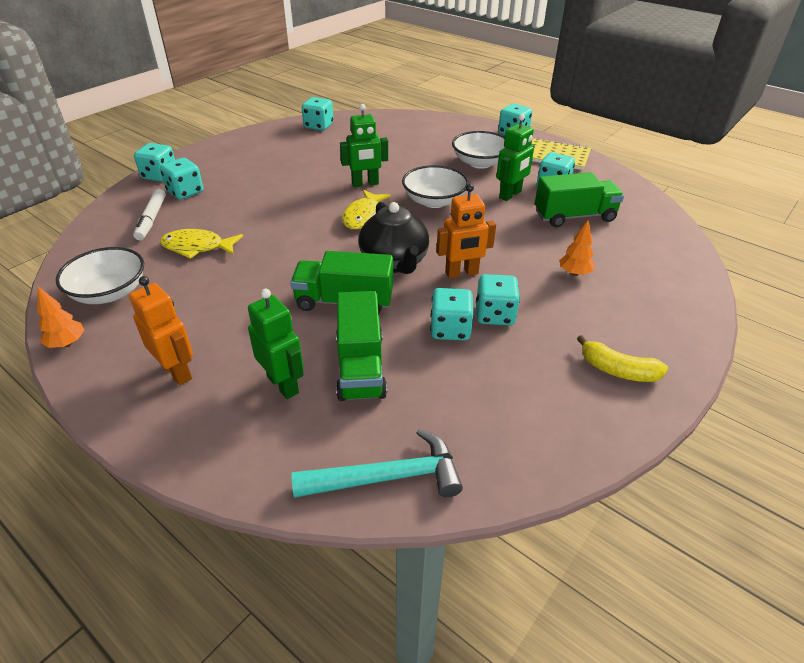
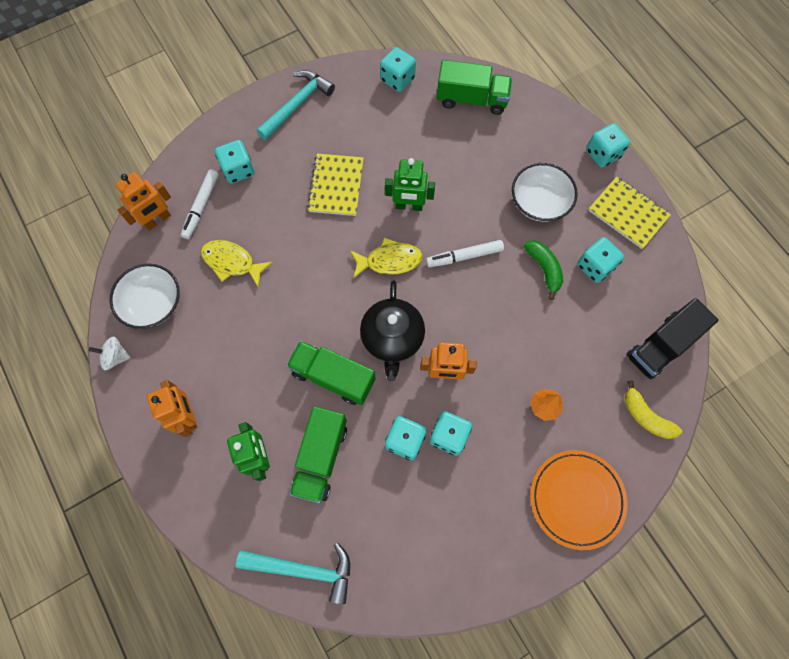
camera: 20 degrees right, 30 degrees up
(67, 343) = (116, 357): orange tree -> white spinning top
(103, 236) = (158, 220): none -> orange robot
(159, 175) = (220, 133): turquoise dice -> none
(232, 150) = (297, 105): none -> turquoise hammer
(289, 185) = (336, 186): none -> yellow notebook
(364, 216) = (389, 261): yellow fish -> yellow fish turned 135 degrees counterclockwise
(434, 201) = (464, 256): white bowl -> white marker
(510, 195) = (544, 269): green robot -> green banana
(574, 216) = (589, 324): green truck -> green truck (471, 99)
(618, 370) = (516, 532): yellow banana -> yellow banana (645, 416)
(645, 216) = (661, 345): none -> black truck
(657, 328) = (576, 499): none -> orange plate

